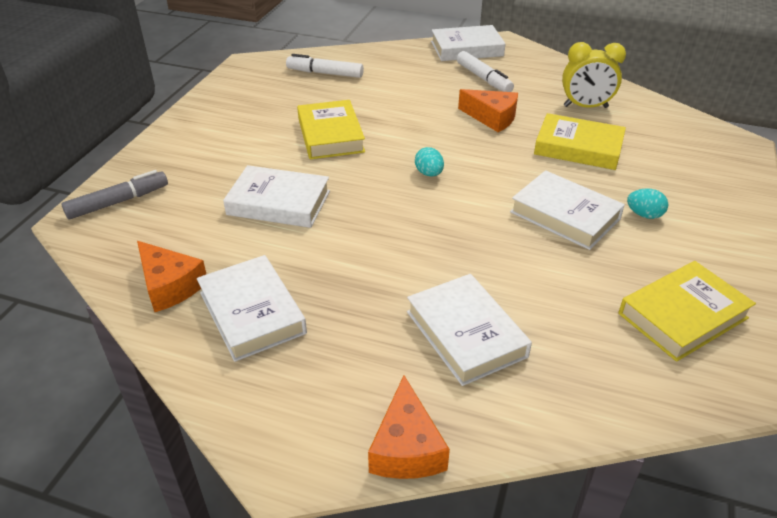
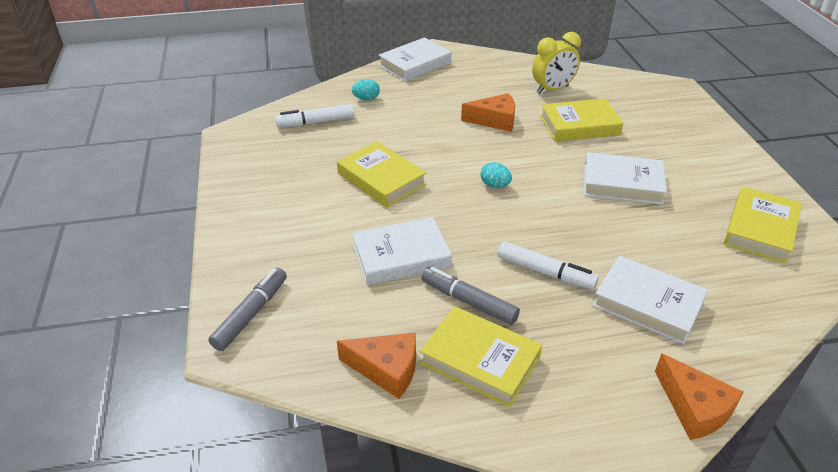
camera: 30 degrees left, 0 degrees up
(252, 312) = (480, 360): white book -> yellow book
(295, 261) = (469, 301): none -> grey marker
(483, 78) = (454, 88): white marker -> white marker (545, 272)
(644, 215) = (670, 164): turquoise egg -> turquoise egg (366, 99)

